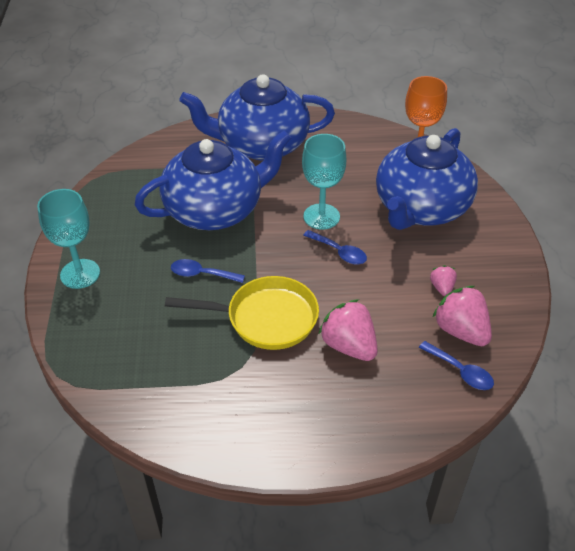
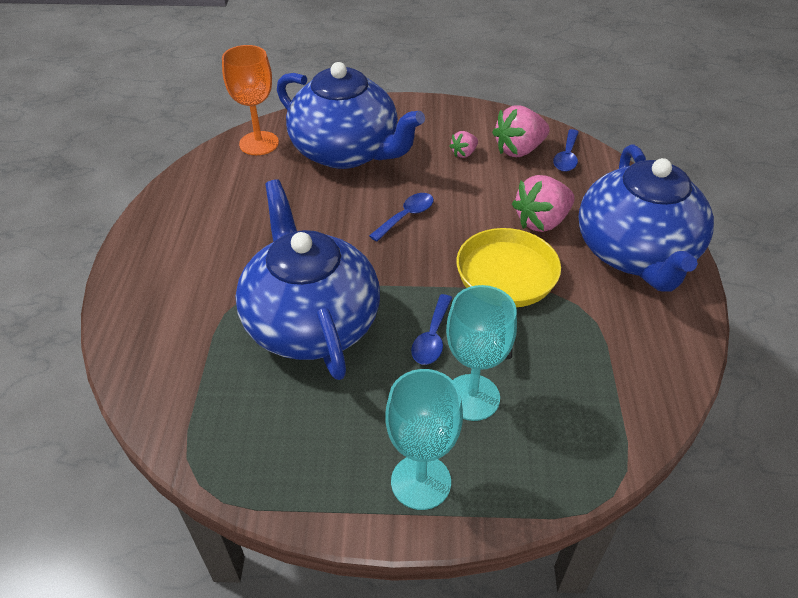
camera: 85 degrees left, 0 degrees up
(261, 145) = (186, 270): blue teapot -> blue teapot (635, 253)
(321, 216) = (345, 225): turquoise goblet -> turquoise goblet (472, 397)
(442, 288) = (464, 153): pink strawberry -> pink strawberry turned 45 degrees counterclockwise
(460, 371) = (566, 157): blue spoon -> blue spoon turned 150 degrees clockwise

